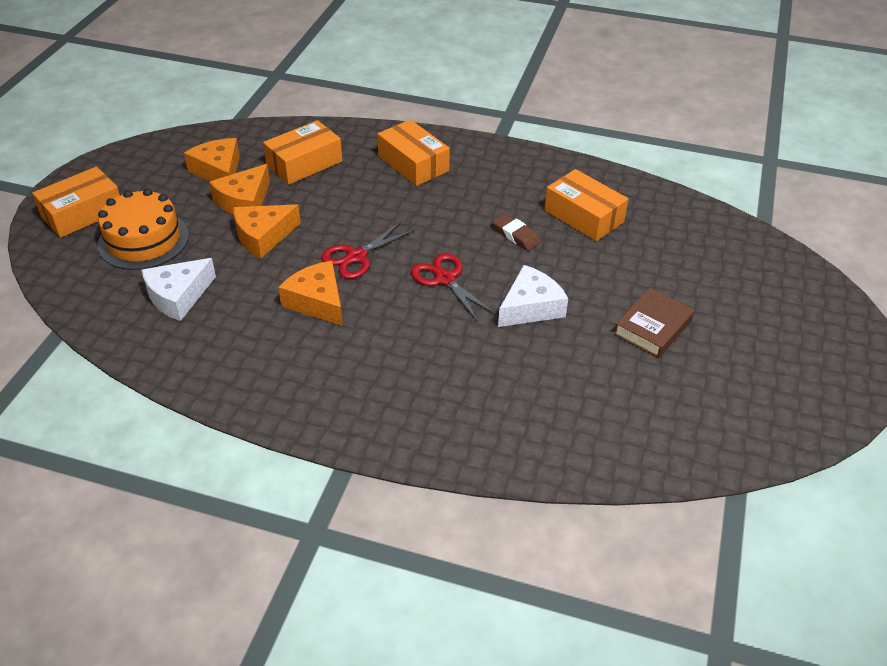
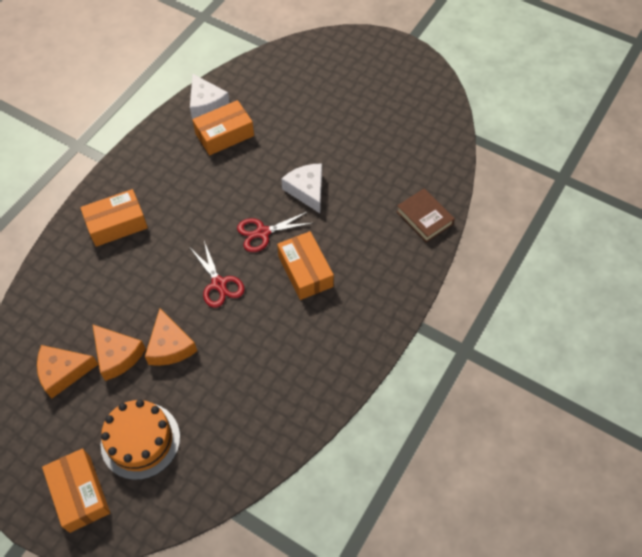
camera: 75 degrees left, 15 degrees up
(178, 296) = (223, 416): white cheese -> white cheese (206, 104)
(304, 163) = (81, 302): orange box -> orange box (305, 271)
(317, 301) = (260, 318): orange cheese -> none
(516, 235) = (230, 179): brown eraser -> none
(652, 327) = (344, 132): brown book -> brown book (424, 218)

